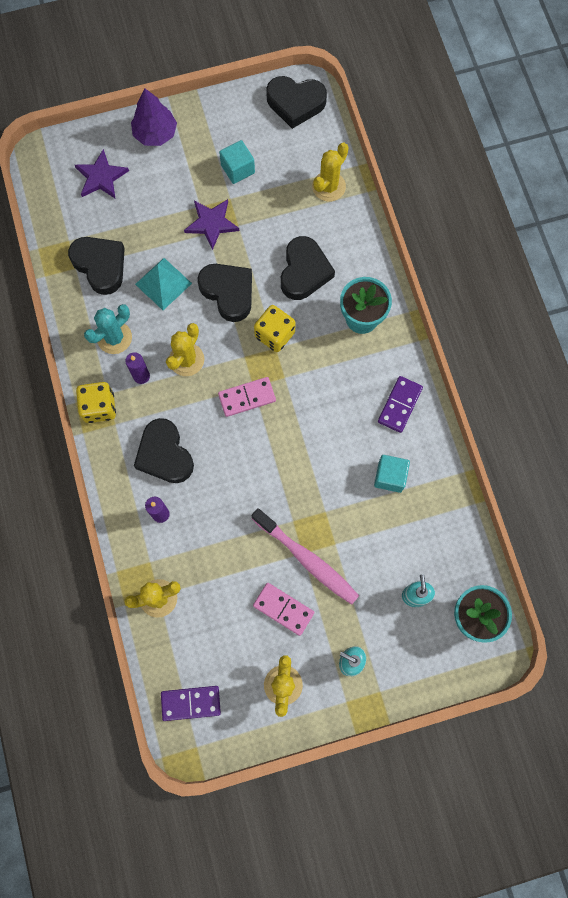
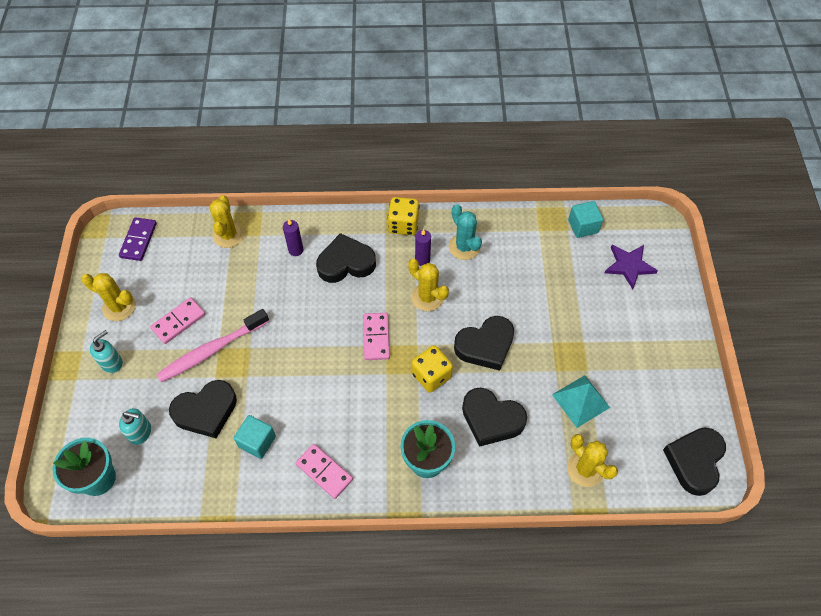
camera: 105 degrees right, 15 degrees down
(100, 266) = (537, 249): black heart -> black heart (206, 411)
(155, 134) = (671, 319): purple tree -> none
(163, 283) = (507, 294): turquoise pyramid -> turquoise pyramid (580, 401)
(211, 223) = (562, 347): purple star -> none
(237, 169) = (620, 385): turquoise cube -> turquoise cube (583, 226)
(399, 405) = (324, 471): purple domino -> pink domino

